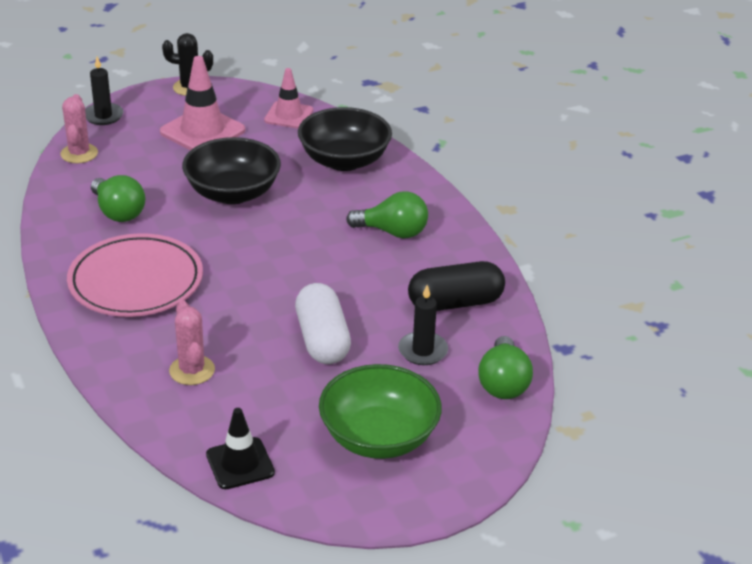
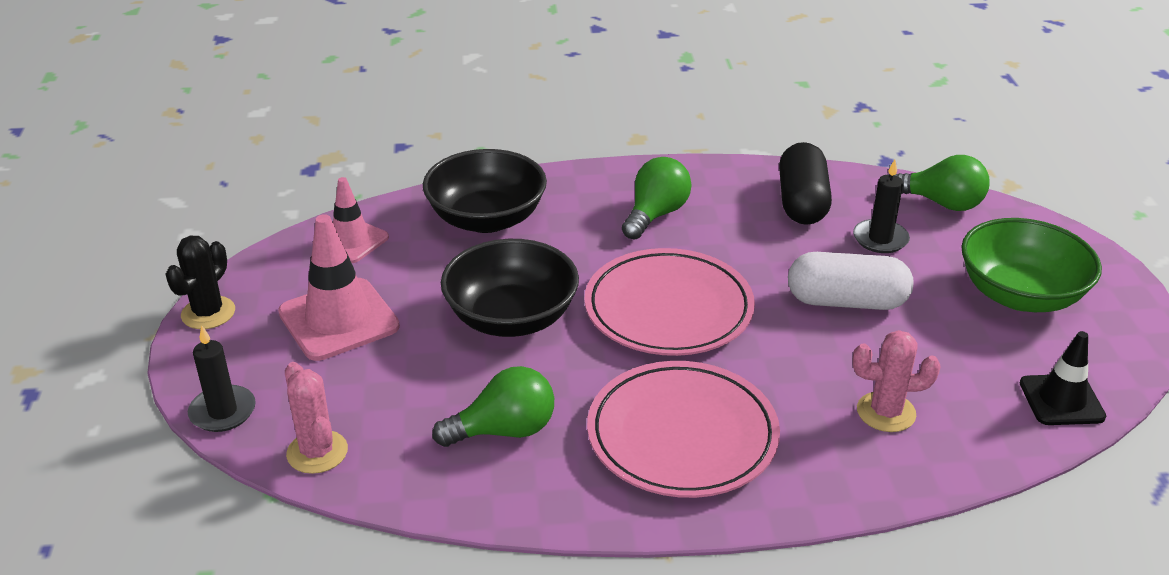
camera: 70 degrees left, 0 degrees up
(79, 154) = (317, 452): pink cactus -> pink cactus turned 45 degrees clockwise
(272, 256) = (668, 309): none -> pink plate

